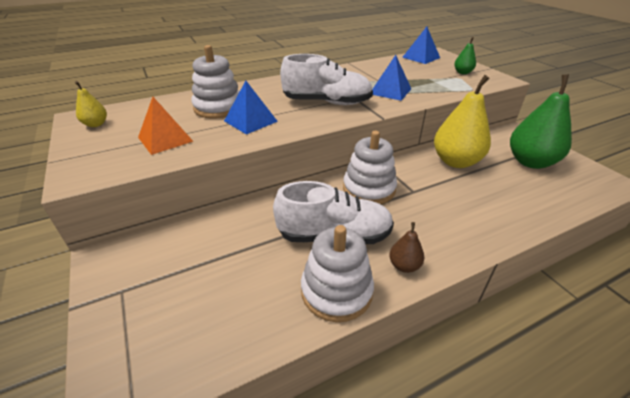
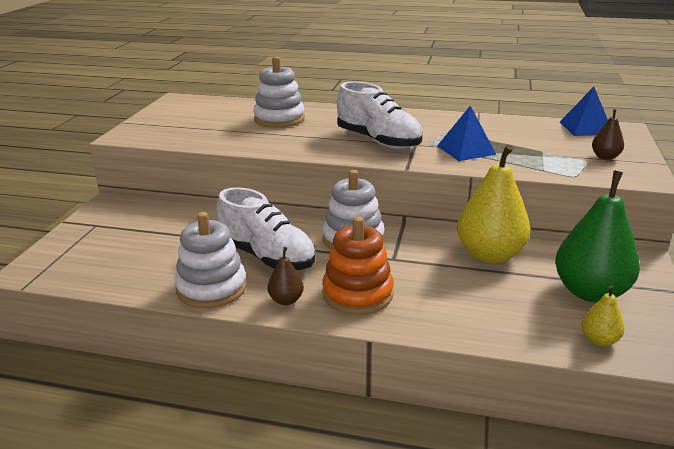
camera: 40 degrees right, 10 degrees down
(96, 124) = (180, 107): yellow pear -> yellow pear (599, 340)
(165, 139) = (206, 130): orange pyramid -> none
(250, 121) = (286, 136): blue pyramid -> none
(437, 231) = (357, 294): none -> orange stacking toy
(462, 72) = (605, 157): green pear -> brown pear

